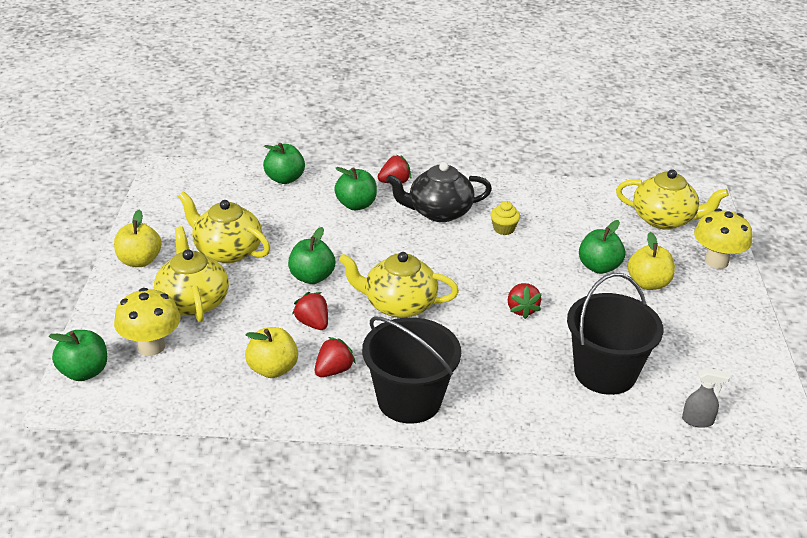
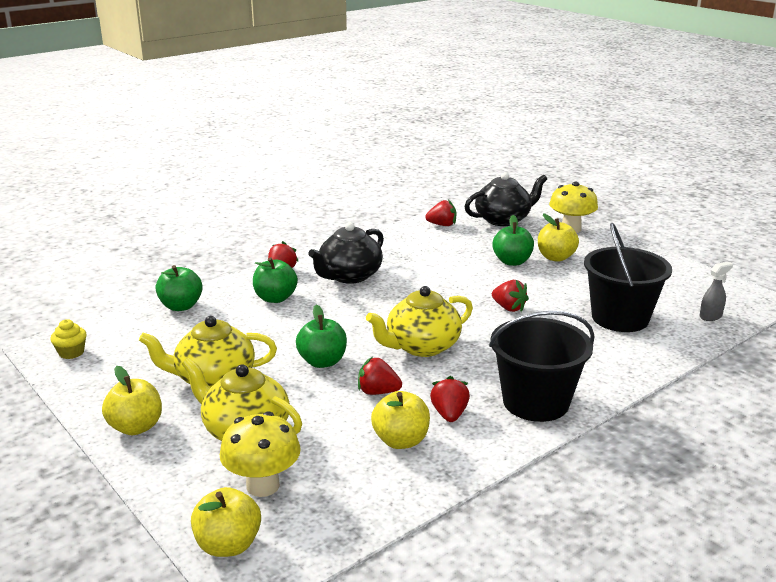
camera: 40 degrees left, 10 degrees down
(84, 372) = (228, 545): green apple -> yellow apple
(503, 229) = (413, 267): yellow cupcake -> yellow cupcake (71, 352)
(595, 198) = (442, 225): none -> red strawberry
(664, 219) = (503, 220): yellow teapot -> black teapot

